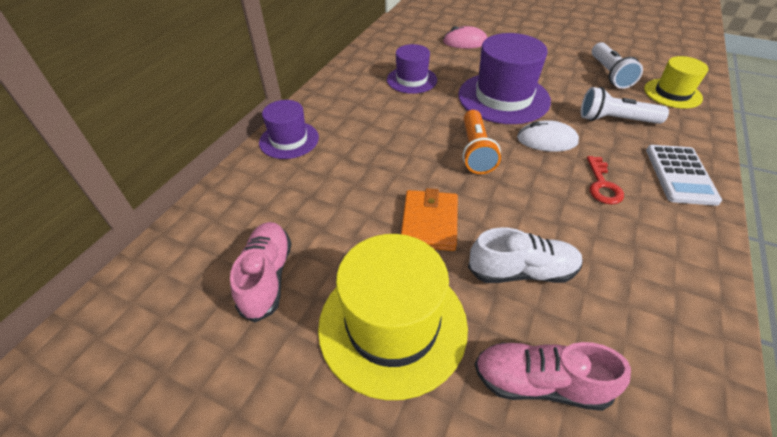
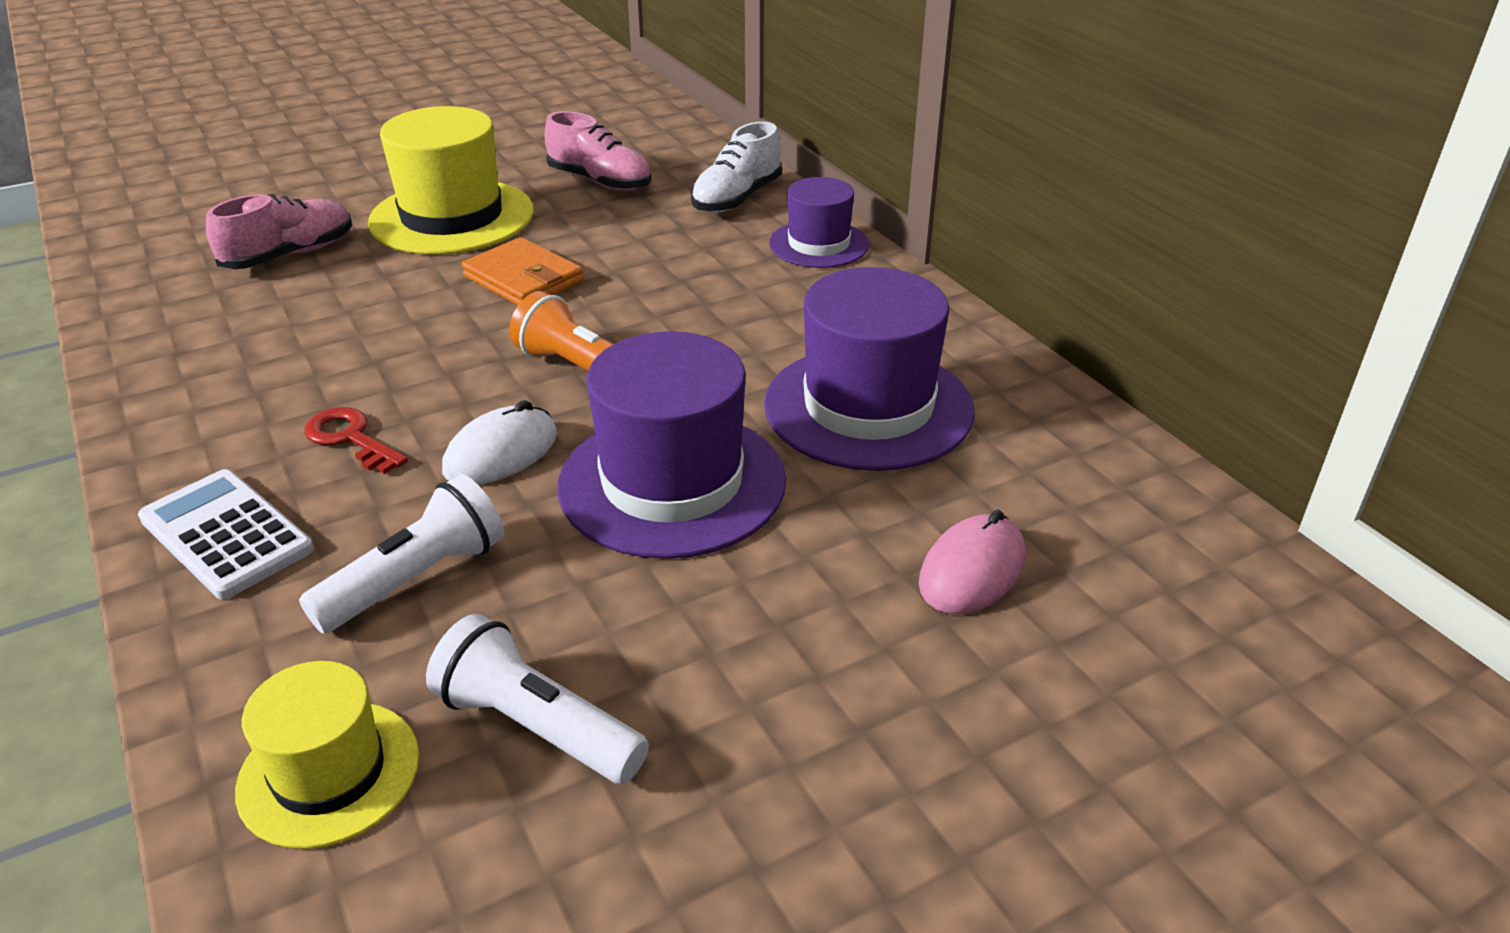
camera: 125 degrees right, 10 degrees down
(411, 80) = (868, 407): purple hat -> purple hat, size x1.70
(521, 271) = (374, 301): white shoe -> white shoe (737, 198)

